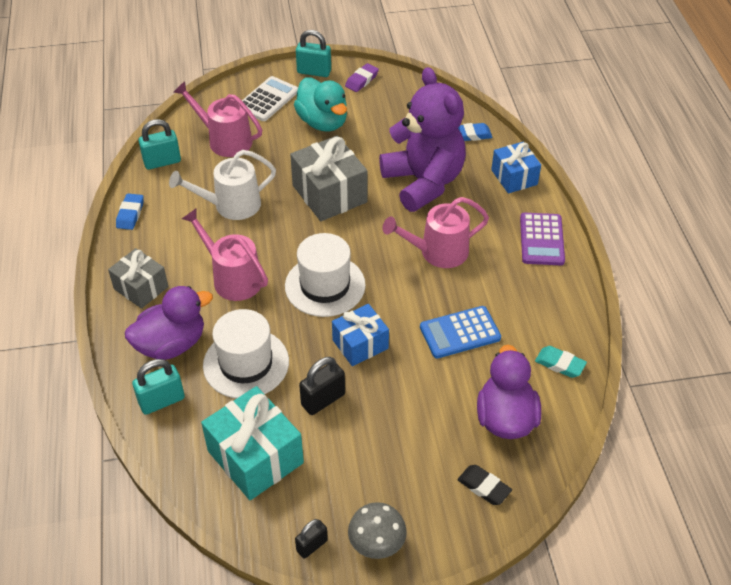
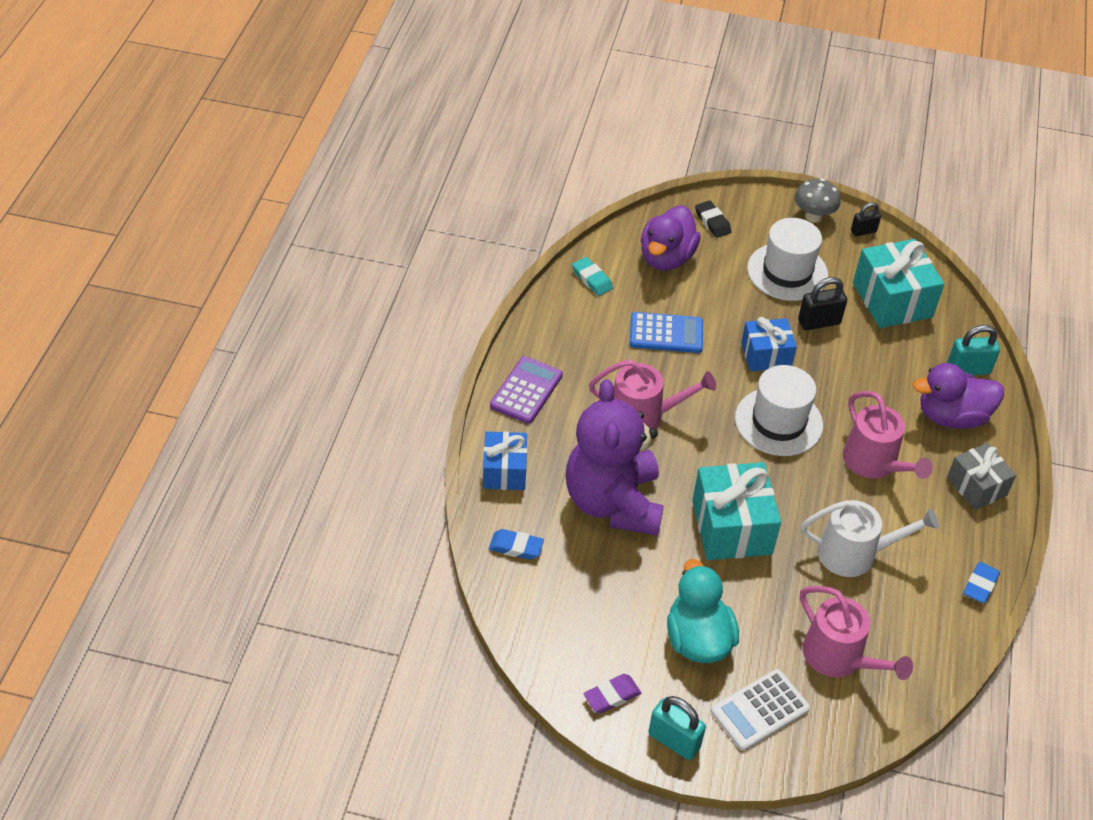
camera: 160 degrees left, 0 degrees up
(162, 162) = (930, 652): turquoise padlock -> none
(246, 363) = (881, 375): white hat -> white hat (787, 272)
(329, 194) = (731, 527): grey gift -> turquoise gift

